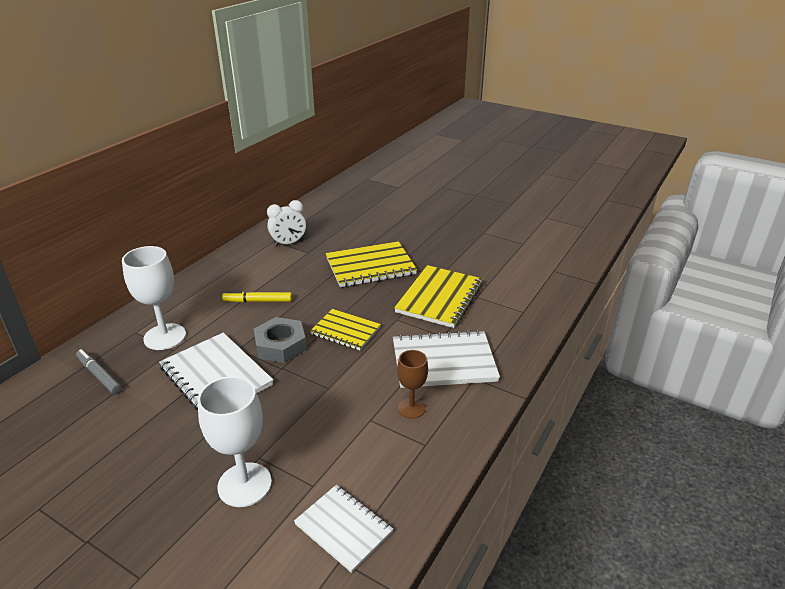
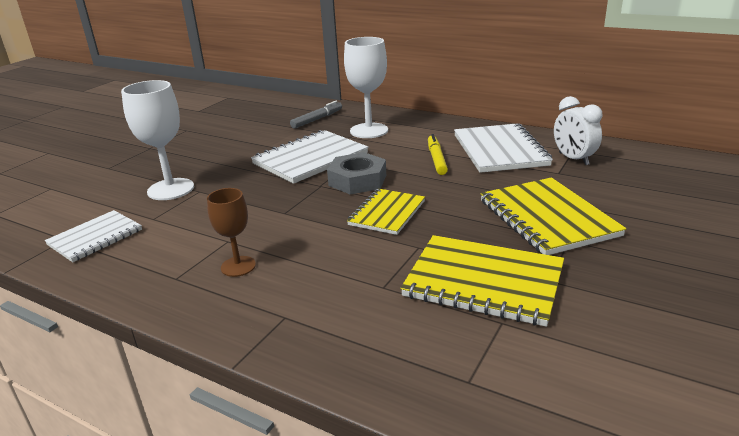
camera: 90 degrees right, 5 degrees down
(443, 362) = (323, 289): white notebook -> white notebook (499, 150)

